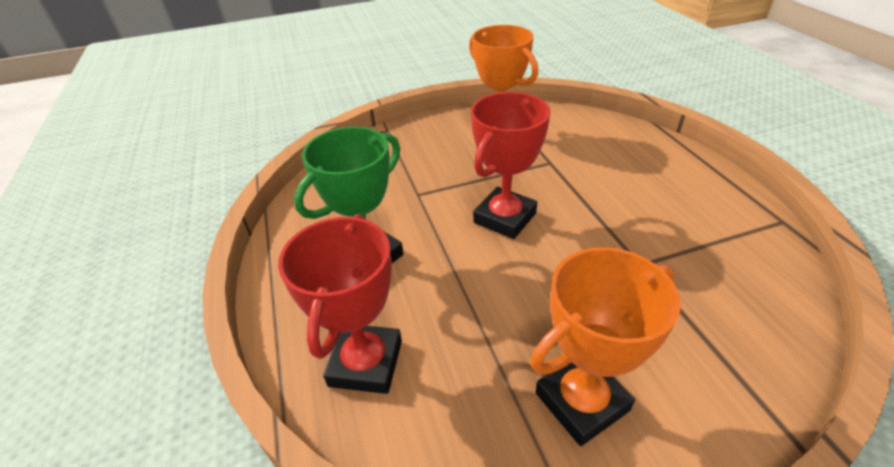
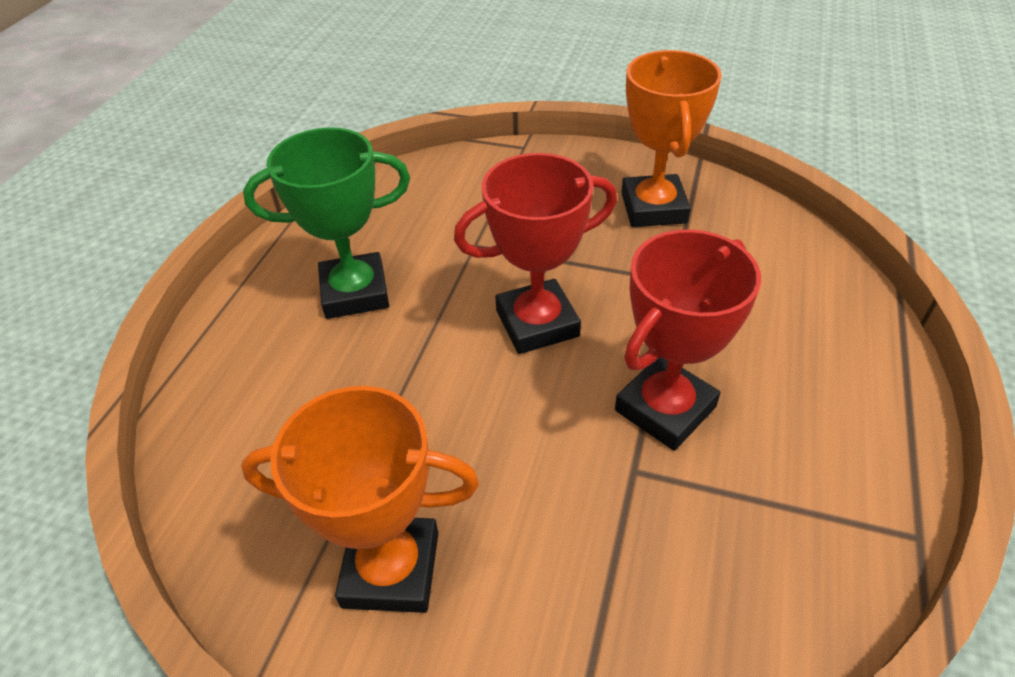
camera: 35 degrees right, 5 degrees up
(366, 363) = (248, 399): red trophy -> red trophy (665, 408)

